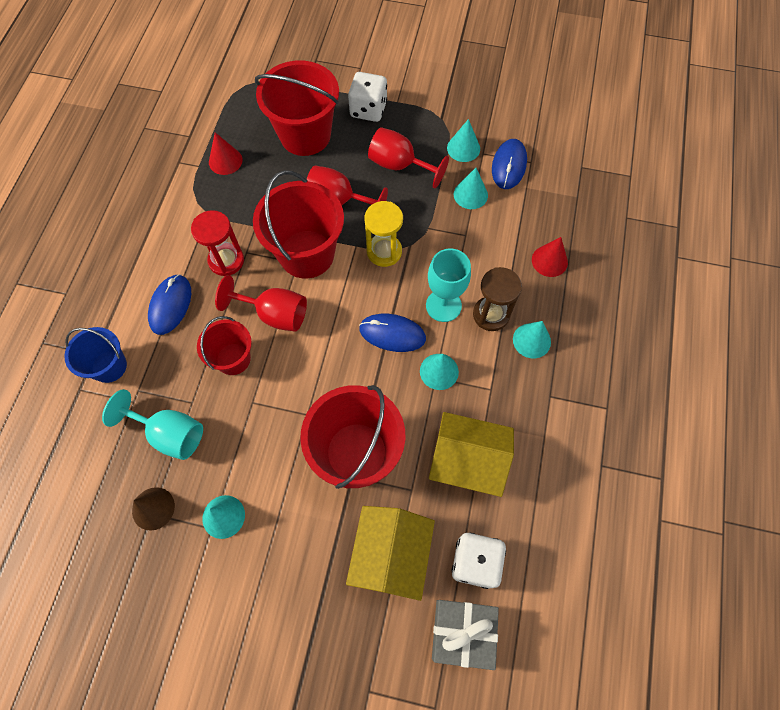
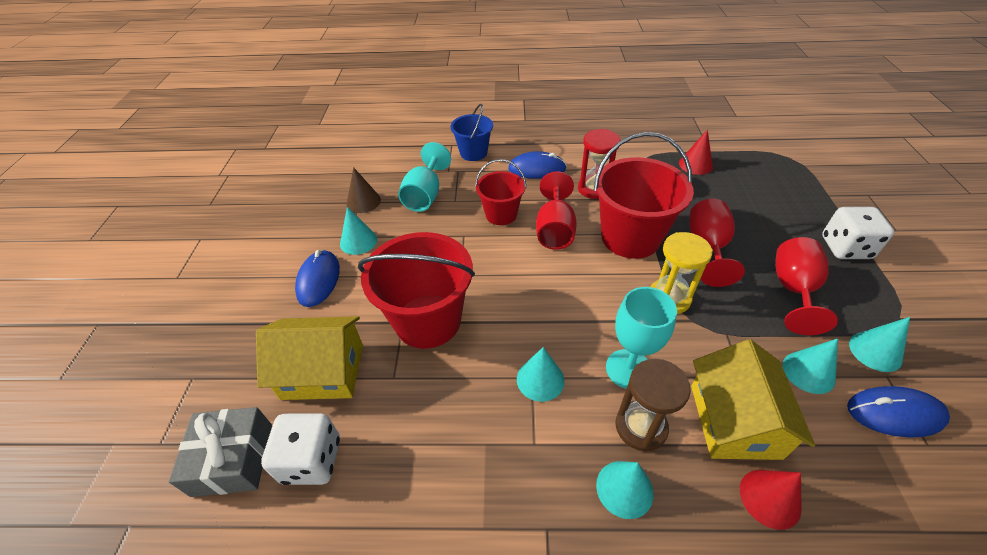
camera: 80 degrees right, 20 degrees down
(305, 135) = (767, 207): red bucket -> none
(392, 334) = (571, 325): blue mouse -> blue mouse (318, 280)
(467, 461) = (434, 430): yellow house -> yellow house (734, 420)

